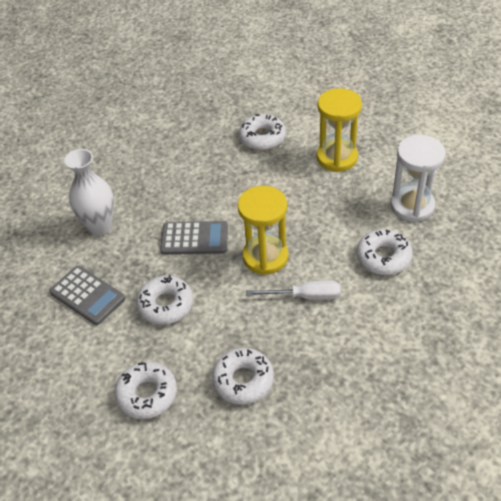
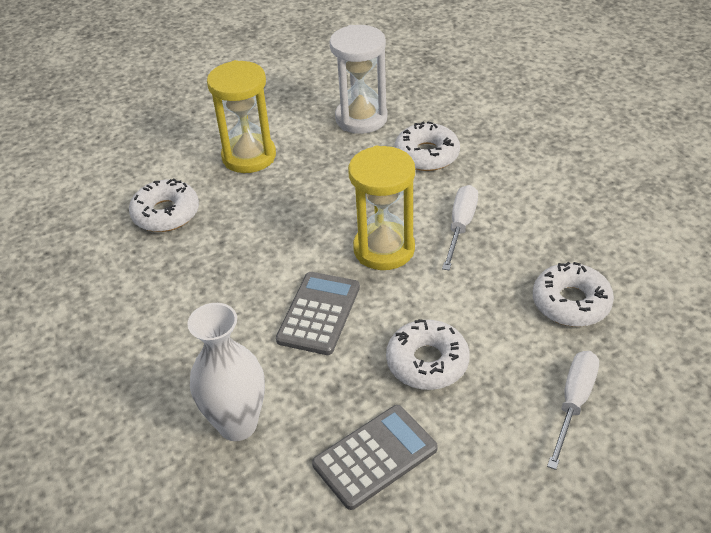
camera: 75 degrees left, 5 degrees down
(147, 394) = (574, 403): white donut -> white screwdriver

